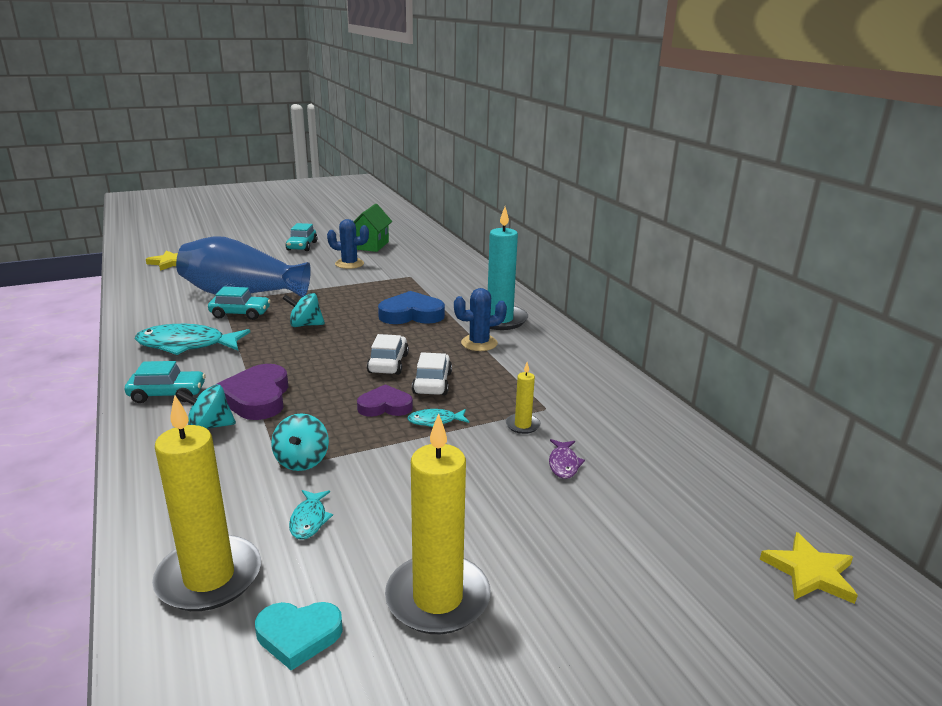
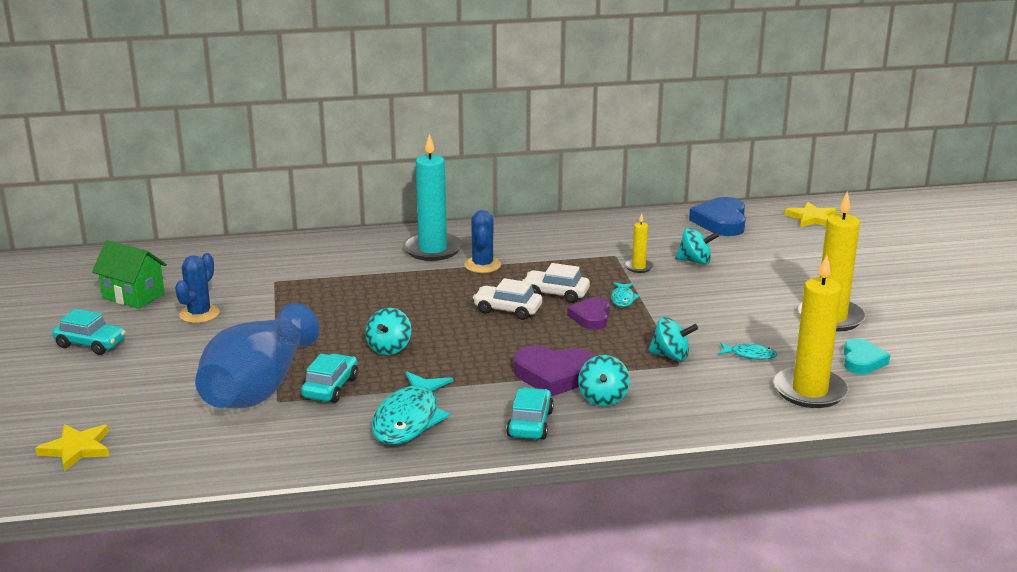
camera: 75 degrees left, 0 degrees up
(411, 314) = (393, 290): blue heart -> blue heart (721, 222)
(563, 464) = (695, 261): purple fish -> turquoise spinning top

